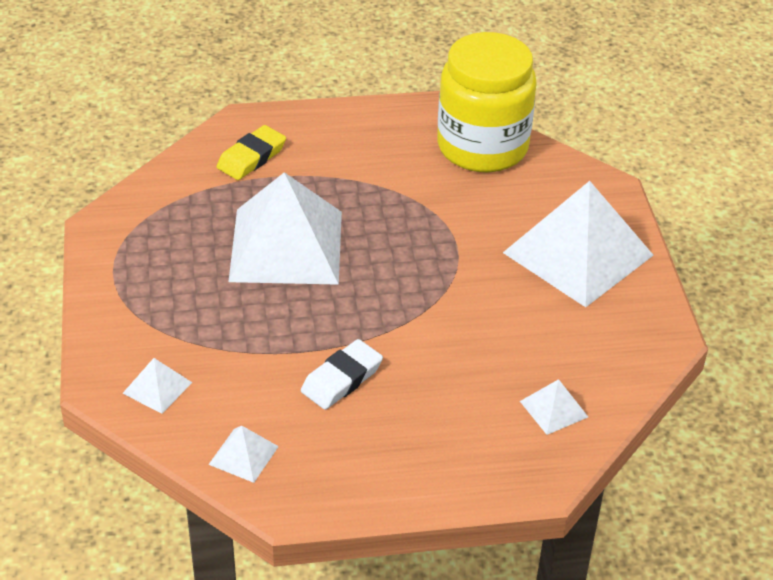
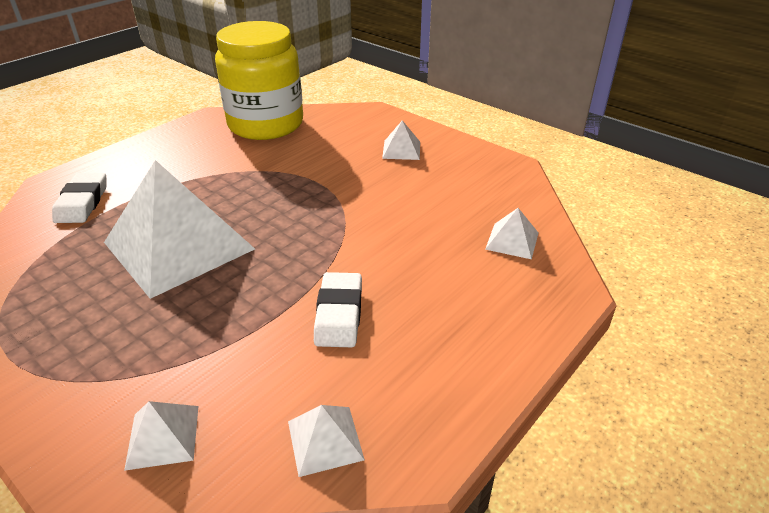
camera: 40 degrees left, 5 degrees down
(251, 157) = (82, 202): yellow eraser -> white eraser
(578, 254) = (401, 150): white pyramid -> white pyramid, size x0.42

